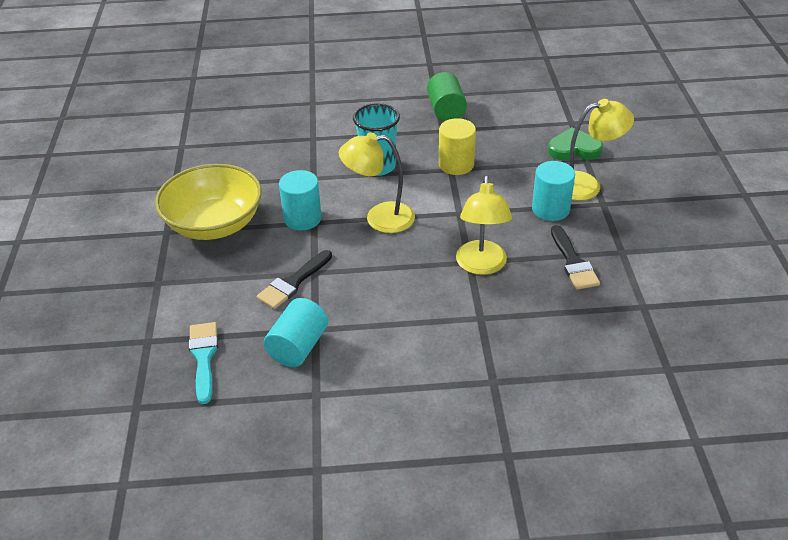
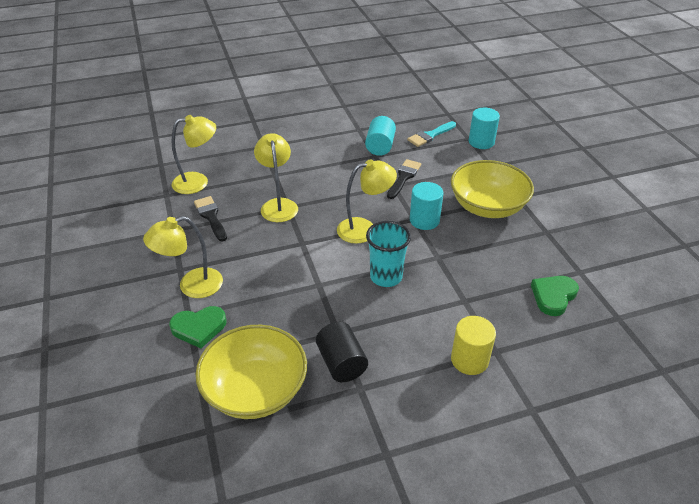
camera: 165 degrees right, 0 degrees up
(204, 357) = (430, 135): turquoise brush -> turquoise brush turned 75 degrees clockwise
(227, 131) = (553, 296): none -> green heart
(446, 110) = (341, 363): green cylinder -> black cylinder
(456, 164) = (314, 290): yellow cylinder -> yellow cylinder (469, 360)
(521, 104) = (255, 390): none -> yellow bowl
(550, 209) = (226, 257): turquoise cylinder -> turquoise cylinder (481, 142)
(599, 322) = (198, 182): none -> yellow lamp

